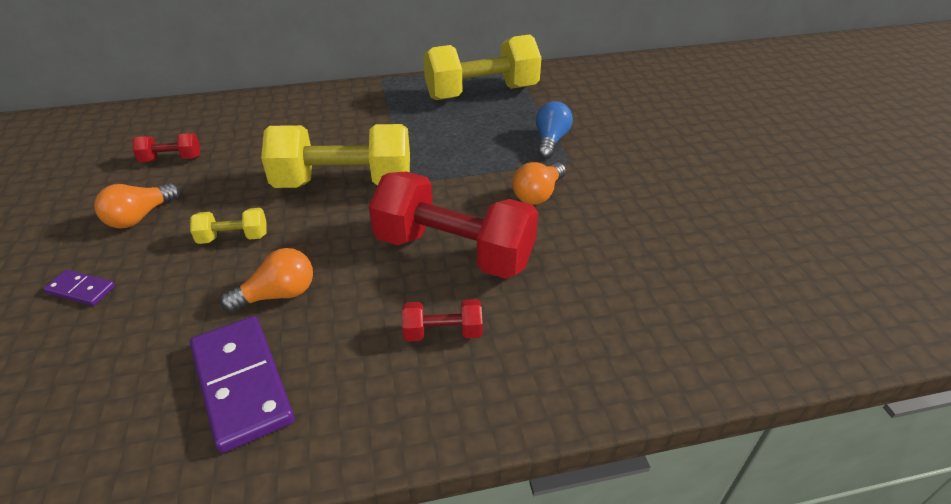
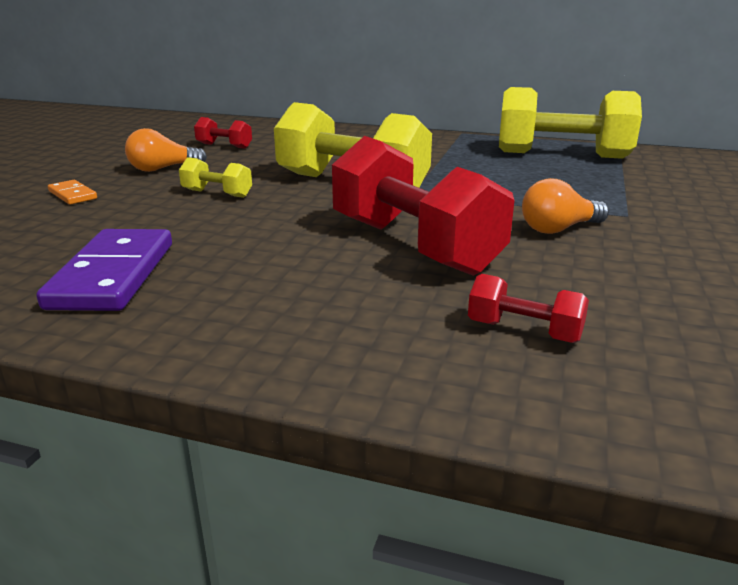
camera: 30 degrees right, 15 degrees down
(81, 290) = (72, 195): purple domino -> orange domino
(278, 295) = (211, 232): orange light bulb -> none
(443, 332) = (336, 296): red dumbbell -> red dumbbell (524, 331)
(550, 141) = (615, 197): blue light bulb -> none

